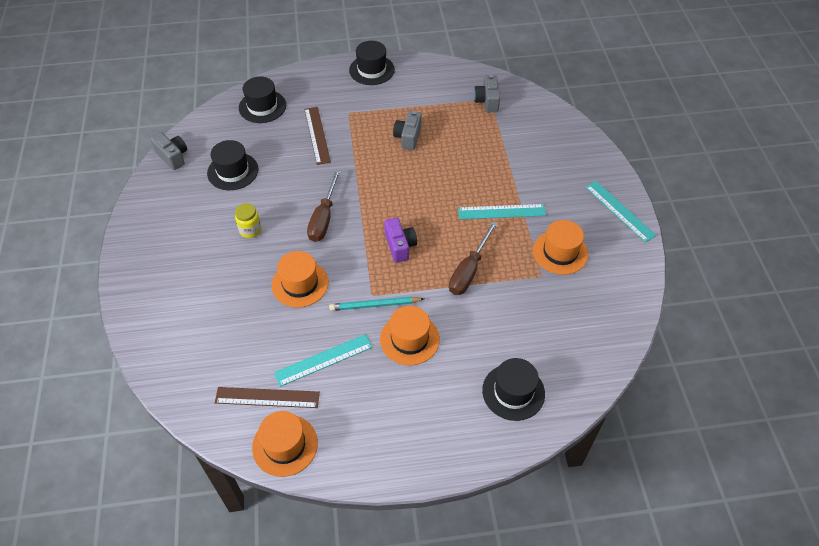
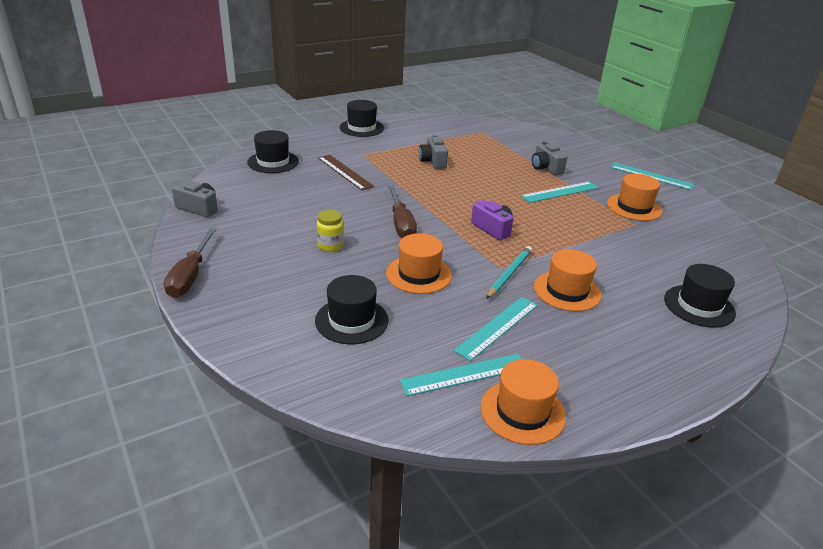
camera: 25 degrees left, 20 degrees down
(233, 171) = (276, 208): black hat -> black hat (351, 320)
(267, 397) = (464, 374): brown ruler -> turquoise ruler
(375, 305) = (509, 274): turquoise pencil -> turquoise pencil turned 150 degrees clockwise
(469, 271) = (571, 233): brown screwdriver -> brown screwdriver (190, 276)
(487, 101) = (480, 132): grey camera -> grey camera (546, 168)

